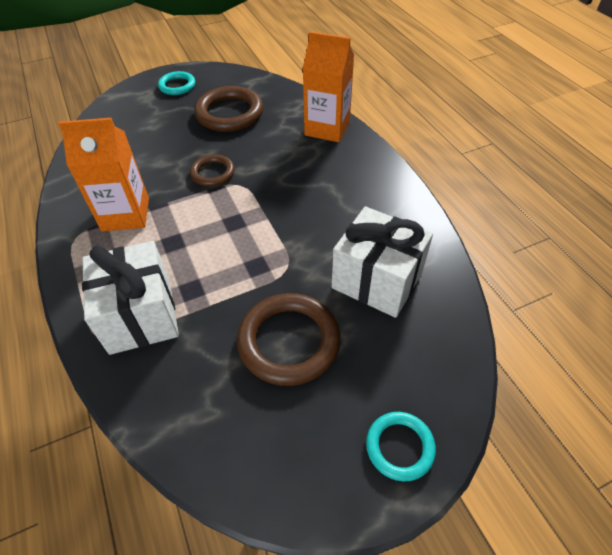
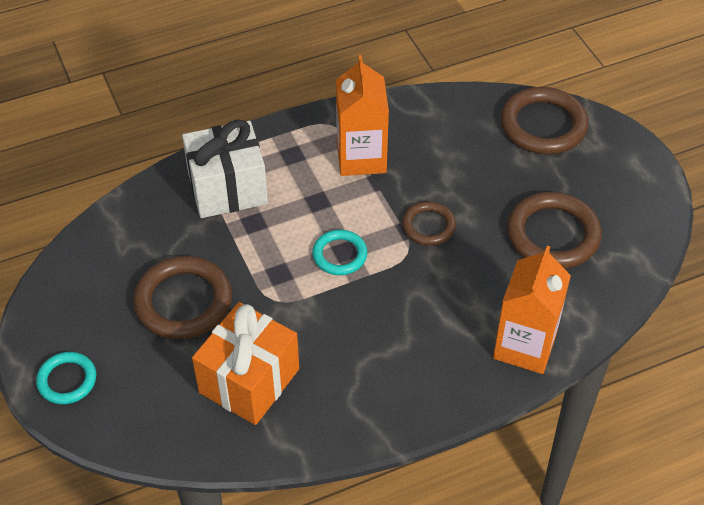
camera: 90 degrees right, 0 degrees up
(121, 114) = (543, 125): none -> brown ring
(177, 86) = (615, 173): turquoise ring -> turquoise ring (339, 255)
(377, 280) = (249, 381): white gift -> orange gift

